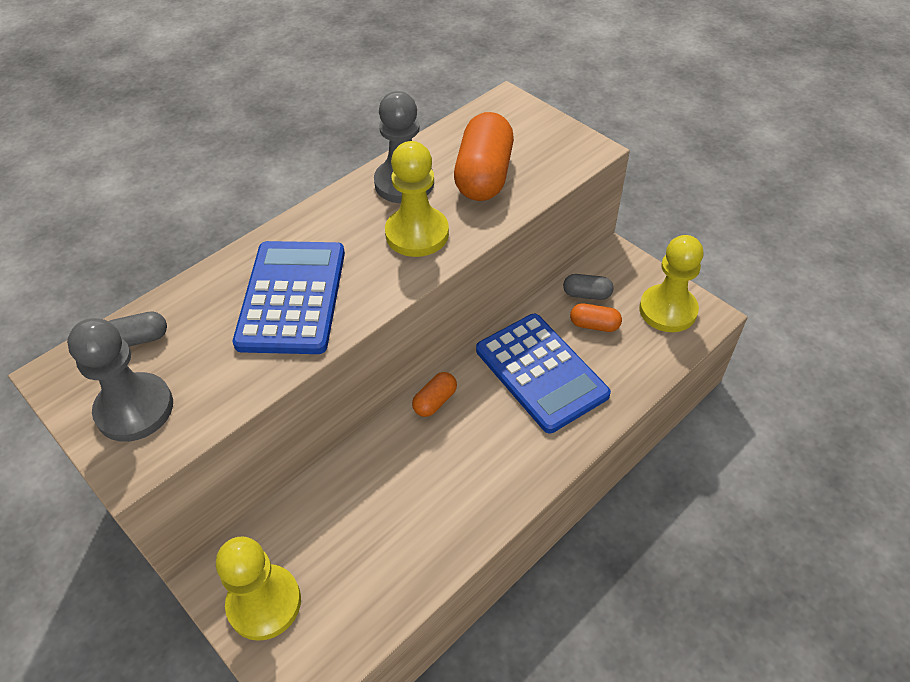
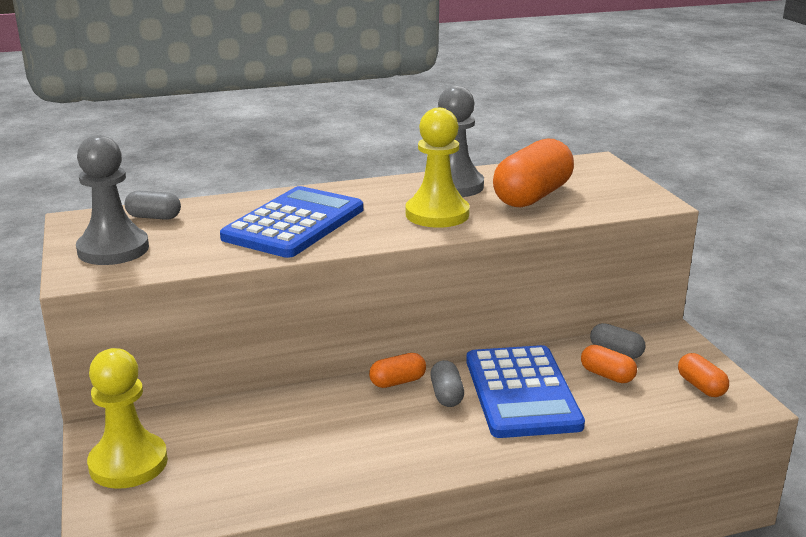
camera: 25 degrees right, 25 degrees down
(484, 400) = (446, 395): none -> grey capsule
(667, 310) = (701, 386): yellow pawn -> orange capsule

